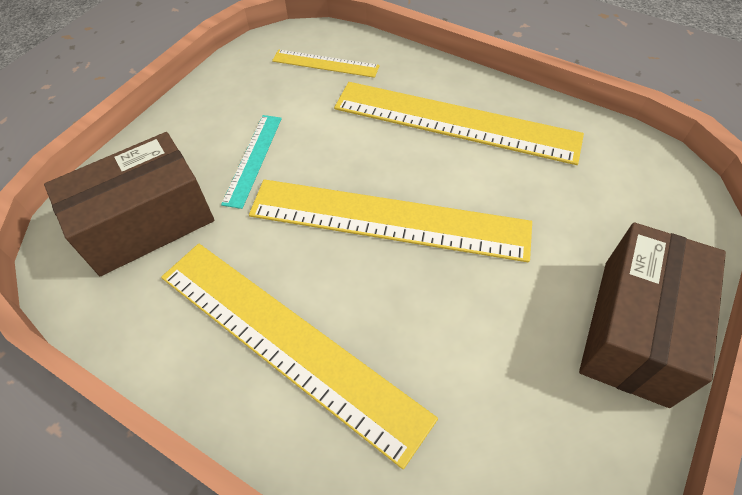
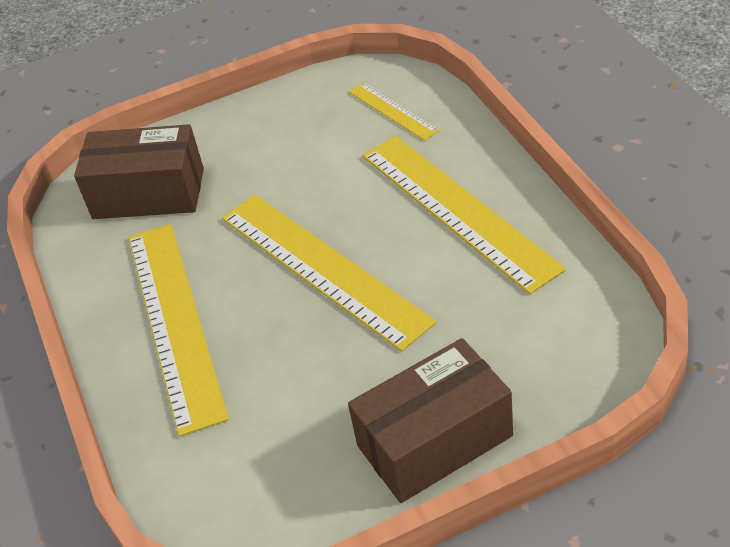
camera: 40 degrees right, 10 degrees down
(253, 159) = (262, 175): turquoise ruler -> none

